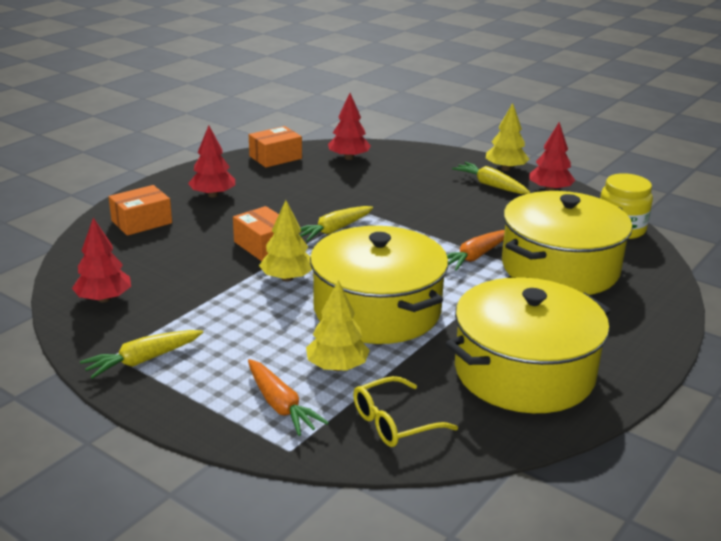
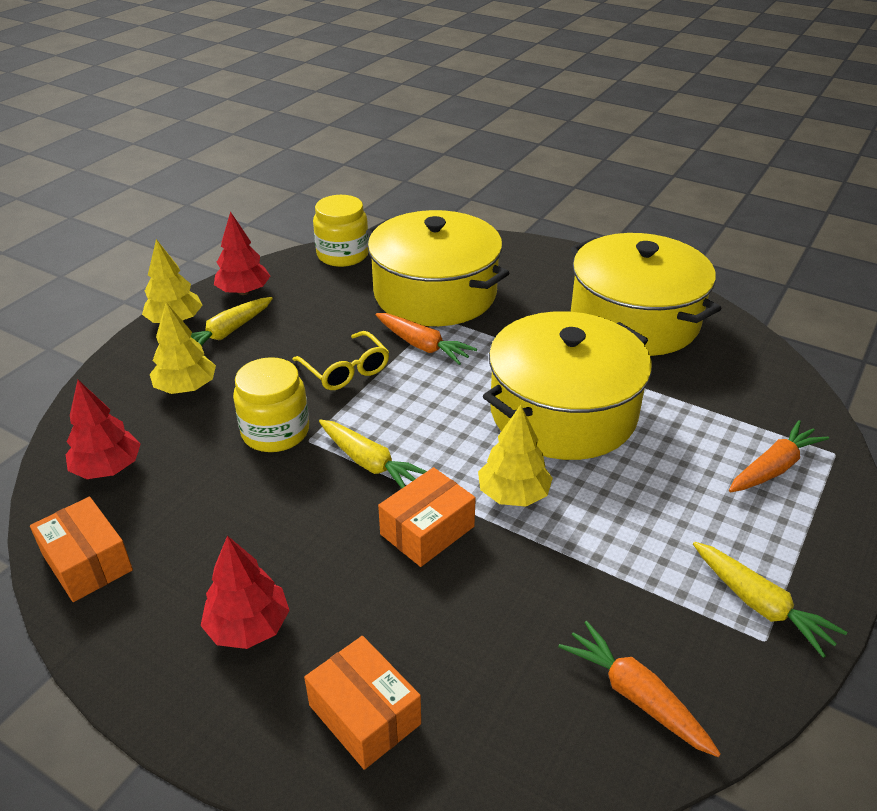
camera: 95 degrees left, 10 degrees up
(104, 299) = (635, 696): red tree -> orange carrot
(337, 367) = (685, 433): yellow tree -> yellow tree (186, 387)
(373, 201) = (275, 432): none -> yellow jar
(394, 422) = (753, 391): yellow glasses -> yellow glasses (346, 370)

